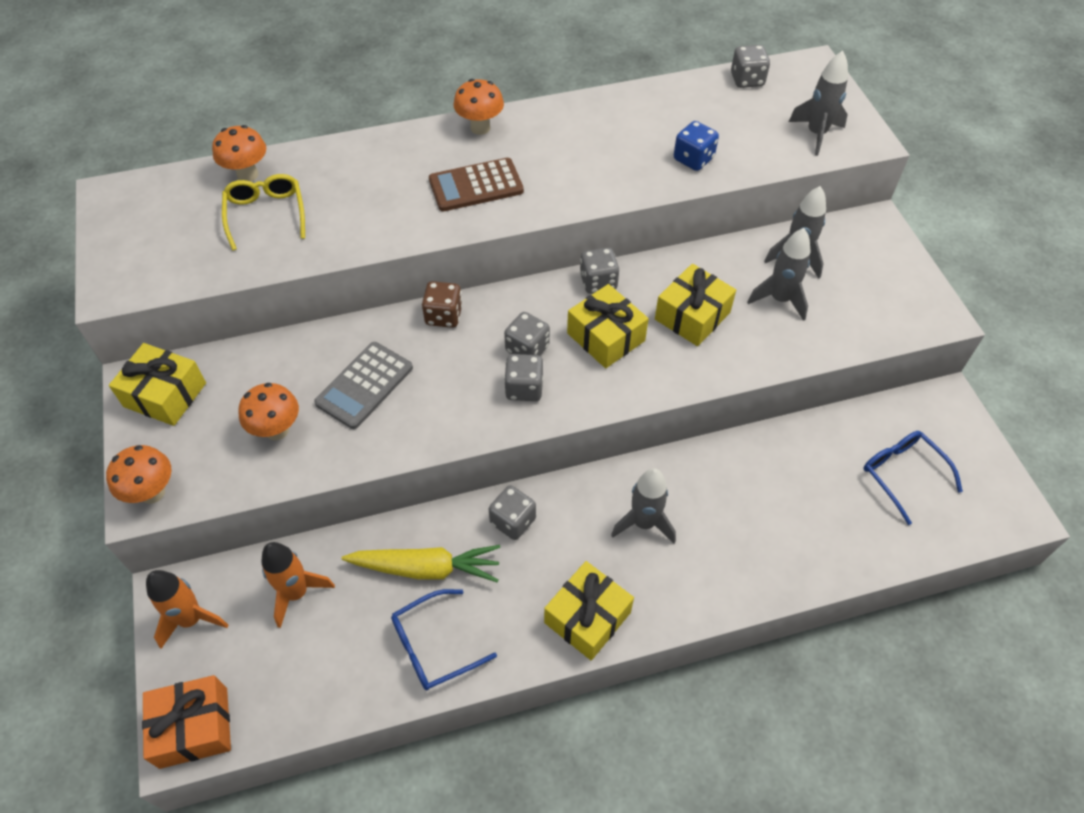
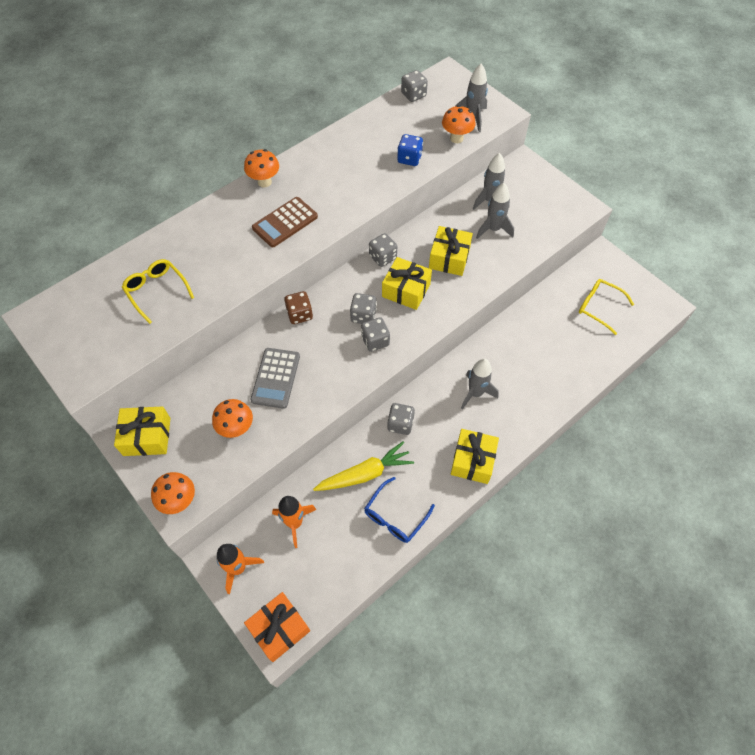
camera: 25 degrees left, 5 degrees up
(247, 175) = (126, 268): orange mushroom -> orange mushroom (456, 138)
(902, 474) = (599, 307): blue glasses -> yellow glasses

